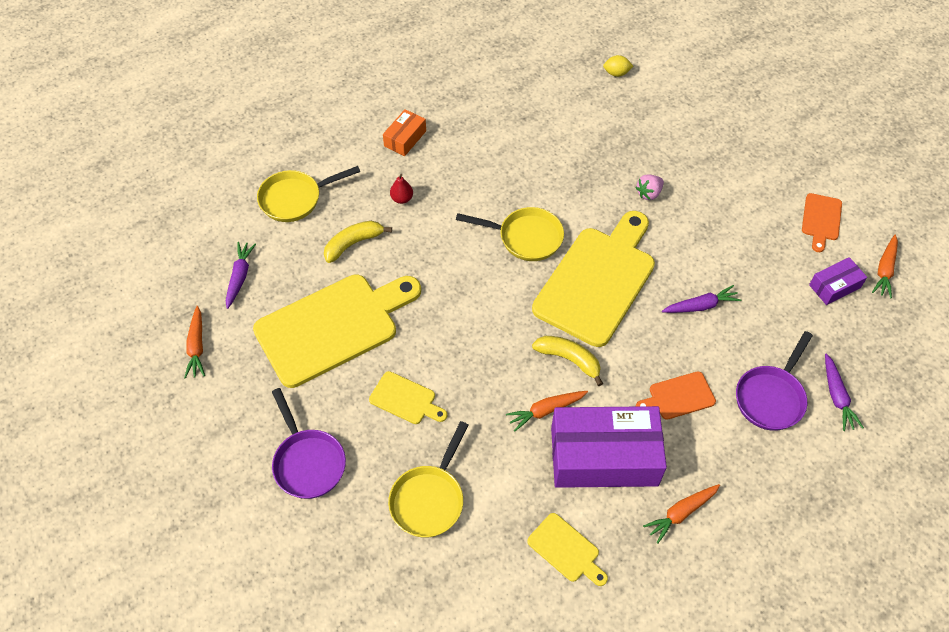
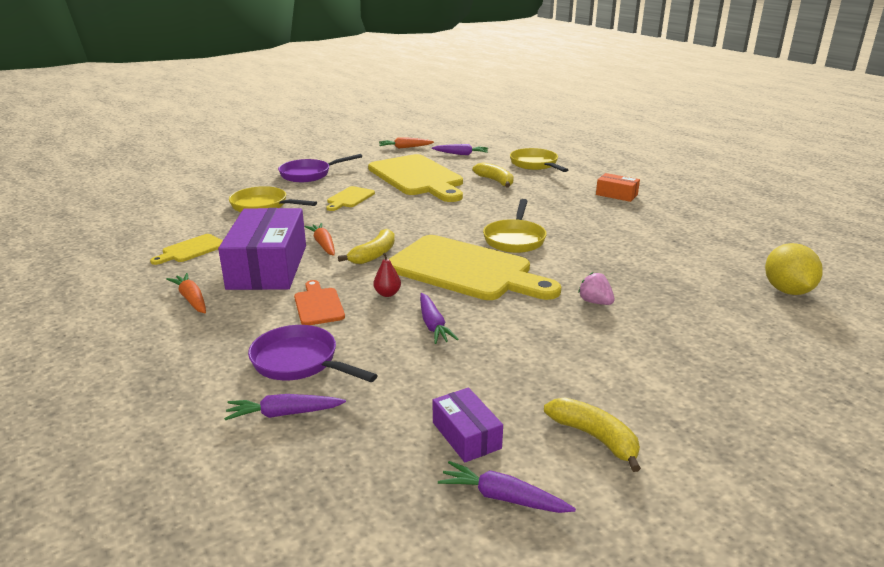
camera: 90 degrees right, 30 degrees down
(402, 199) = (547, 194): red pear -> red pear (387, 294)
(616, 73) = (787, 291): yellow lemon -> yellow lemon, size x1.86
(821, 220) = (594, 437): orange cutting board -> yellow banana
(884, 270) = (503, 498): orange carrot -> purple carrot

